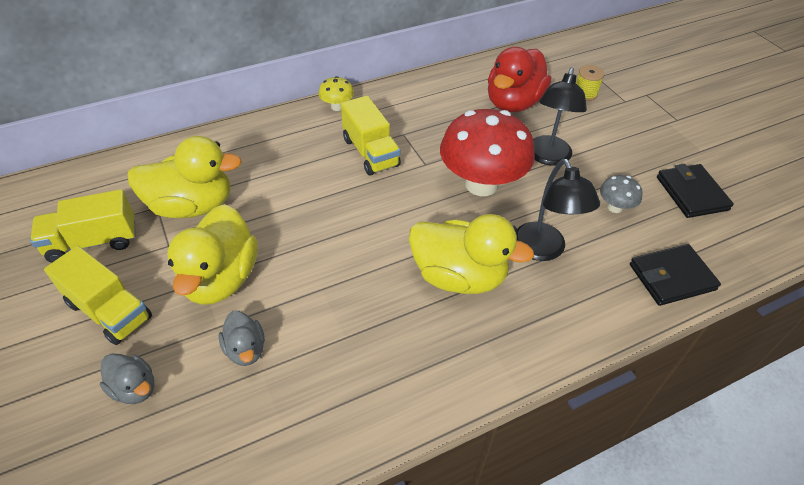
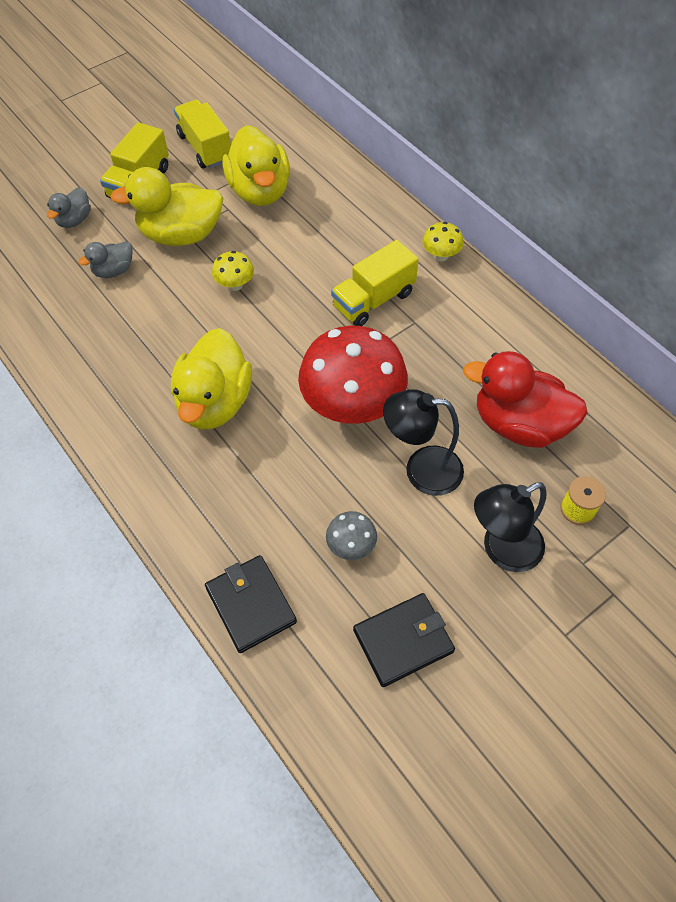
camera: 80 degrees right, 10 degrees up
(314, 242) = (235, 285): none -> yellow mushroom
(543, 250) = (264, 474): black lamp -> black lamp (502, 550)

